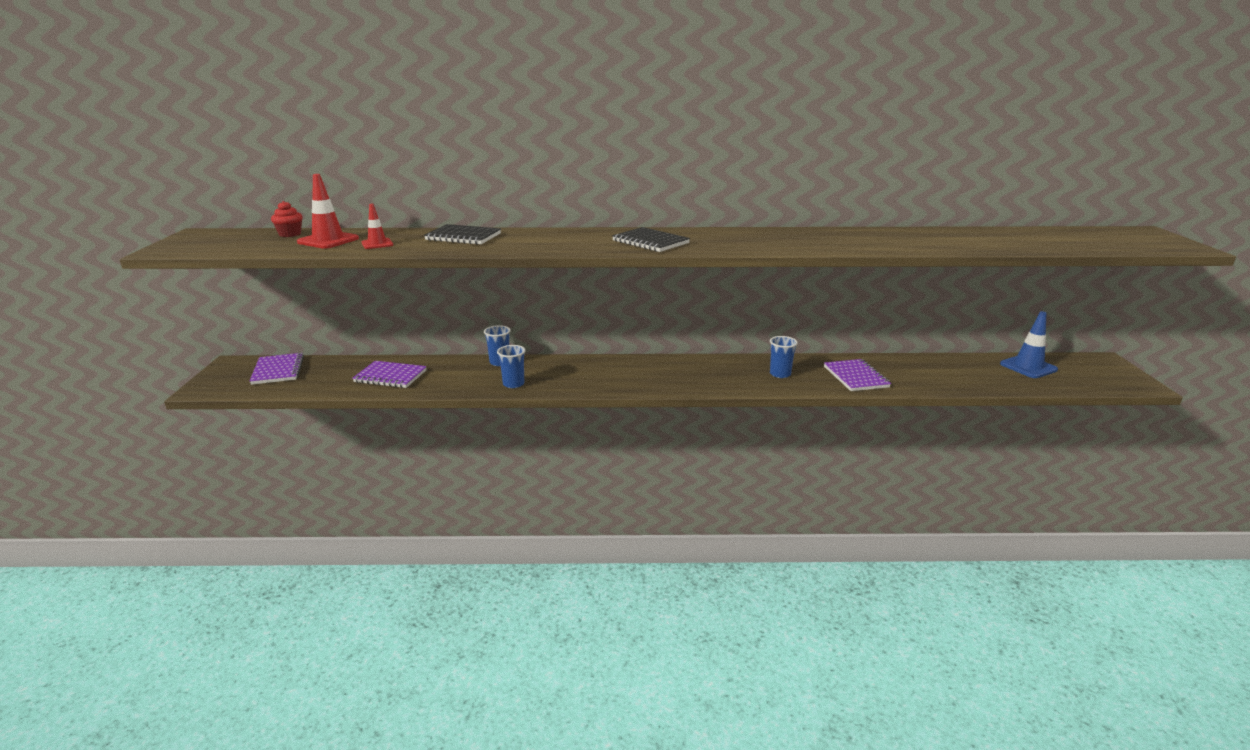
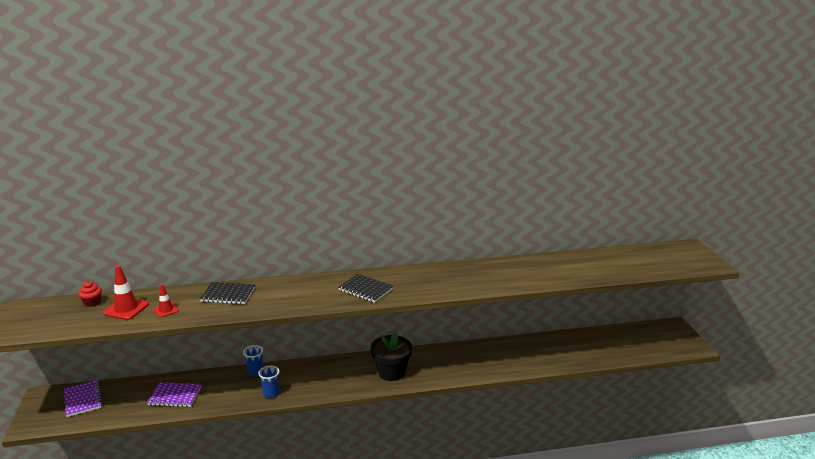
camera: 10 degrees left, 0 degrees up
(681, 376) = (391, 372): none -> black flower pot
(780, 374) = (460, 362): blue cup -> none
(855, 377) = (512, 360): purple notebook -> none
(1028, 367) = (625, 337): blue traffic cone -> none

